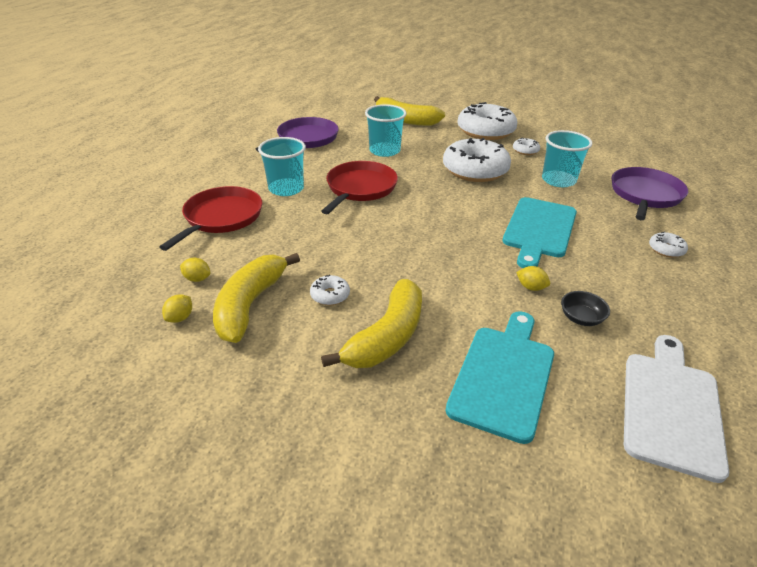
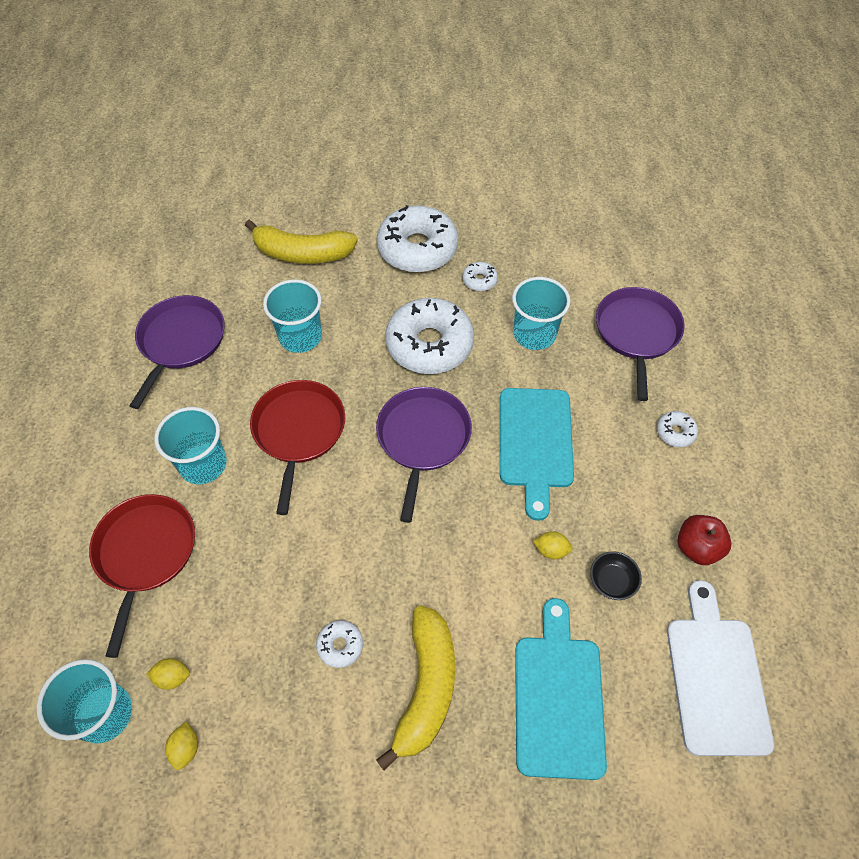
camera: 20 degrees left, 20 degrees up
(138, 284) = (104, 714): none -> turquoise cup
(250, 304) = (256, 696): yellow banana -> none
(449, 209) = (422, 439): none -> purple pan
(671, 318) = (697, 548): none -> red apple

